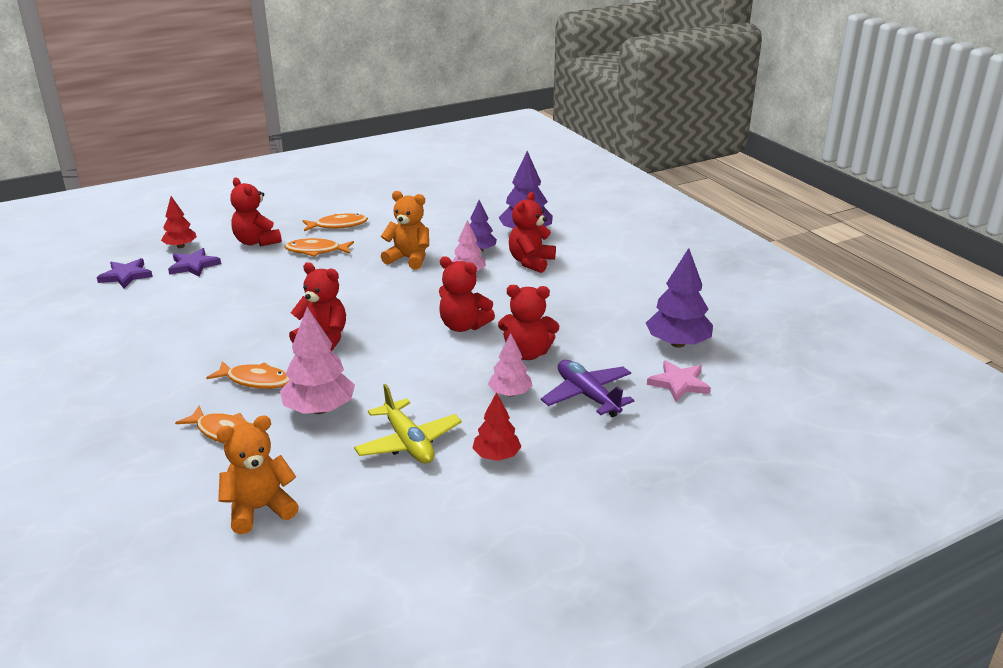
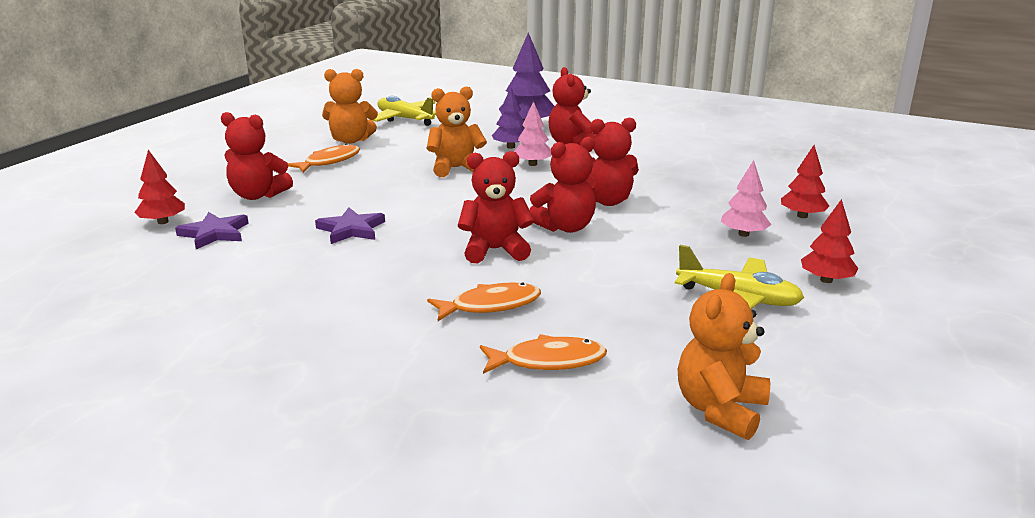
camera: 35 degrees left, 5 degrees down
(126, 276) = (135, 266): purple star -> purple star (351, 229)
(316, 251) = (344, 186): orange fish -> none
(319, 409) = (605, 304): pink tree -> none
(380, 209) = (351, 140): none -> orange teddy bear
(447, 198) = (405, 119): none -> yellow plane
(527, 353) = (699, 203): red teddy bear -> red teddy bear (565, 227)
(587, 396) = (802, 216): purple plane -> red tree
(677, 343) = (791, 164): purple tree -> none
(679, 383) = (844, 188): pink star -> none

